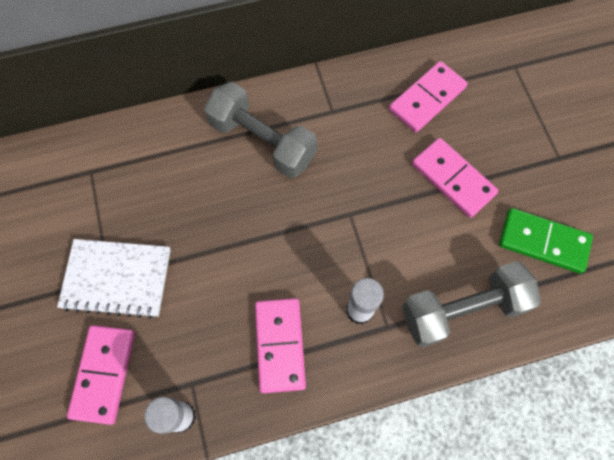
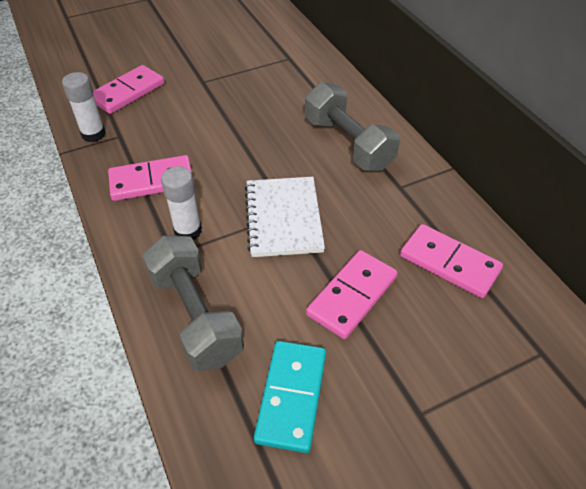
camera: 80 degrees right, 20 degrees down
(103, 374) = (127, 92): pink domino -> pink domino turned 45 degrees counterclockwise
(117, 278) = (202, 85): white notebook -> white notebook (283, 218)
(262, 141) = (348, 144): grey dumbbell -> grey dumbbell turned 60 degrees counterclockwise
(543, 242) = (291, 396): green domino -> turquoise domino

